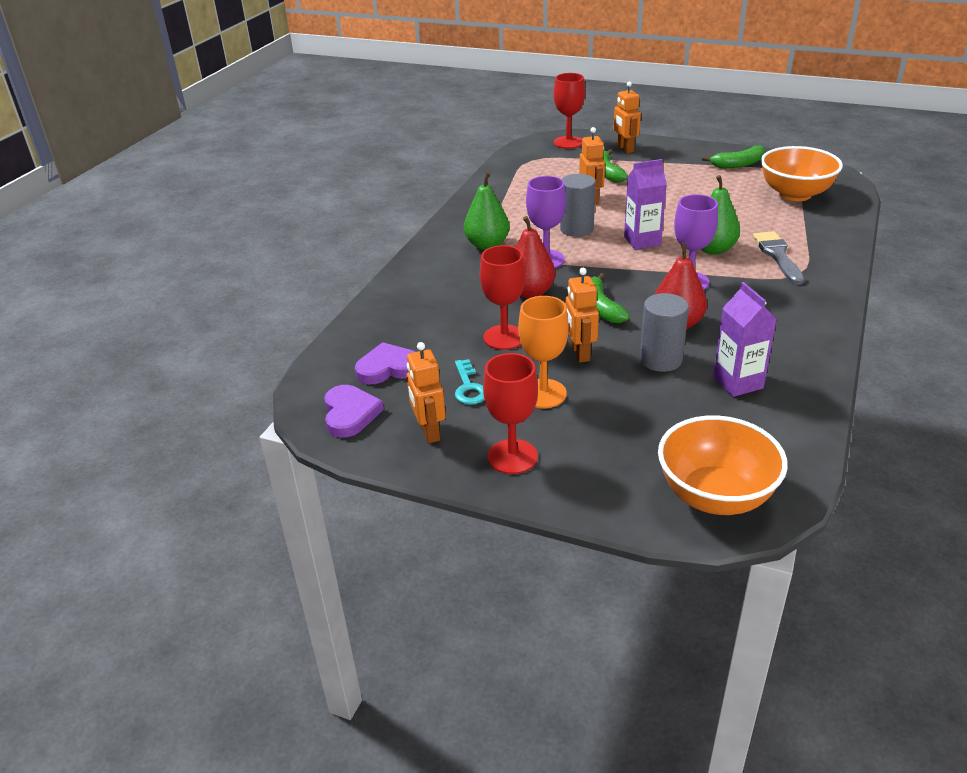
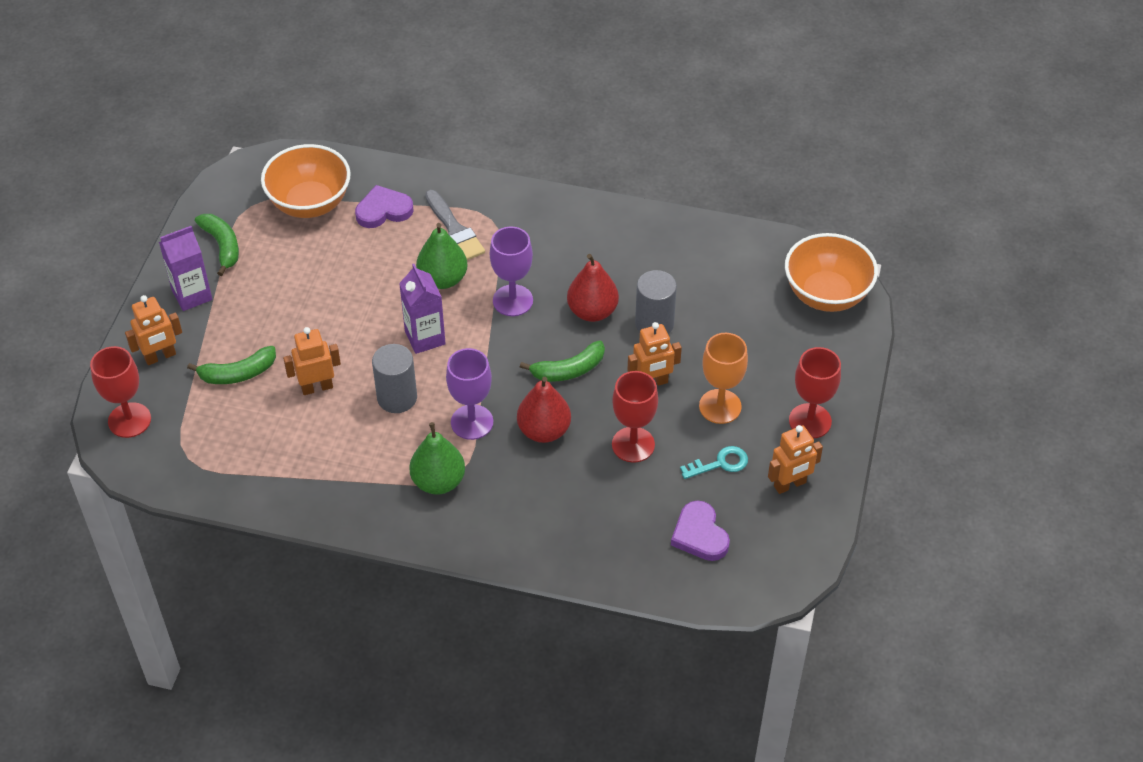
camera: 100 degrees left, 15 degrees up
(350, 414) = (777, 551): purple heart -> purple heart (383, 210)
(738, 383) = (681, 273): purple carton -> purple carton (192, 295)
(777, 256) = (454, 230): grey brush -> grey brush turned 105 degrees counterclockwise

